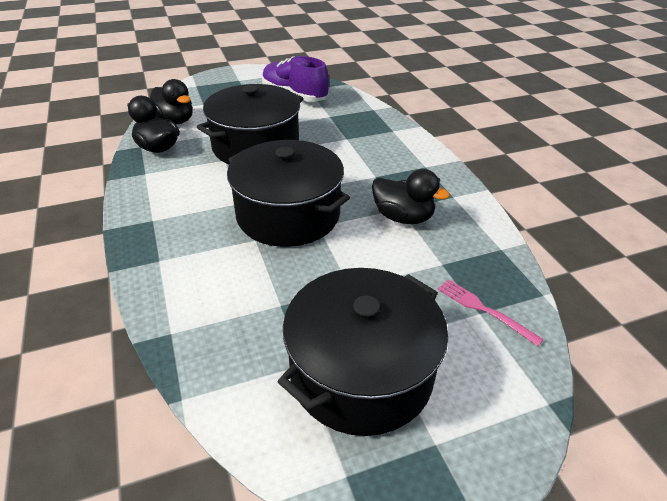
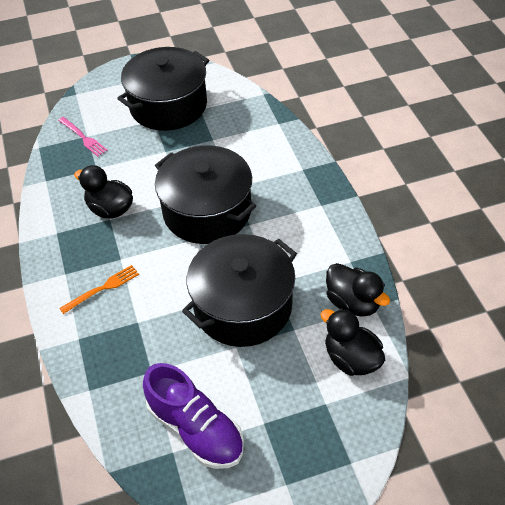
camera: 175 degrees left, 10 degrees up
(384, 157) = (102, 288): none -> orange fork

